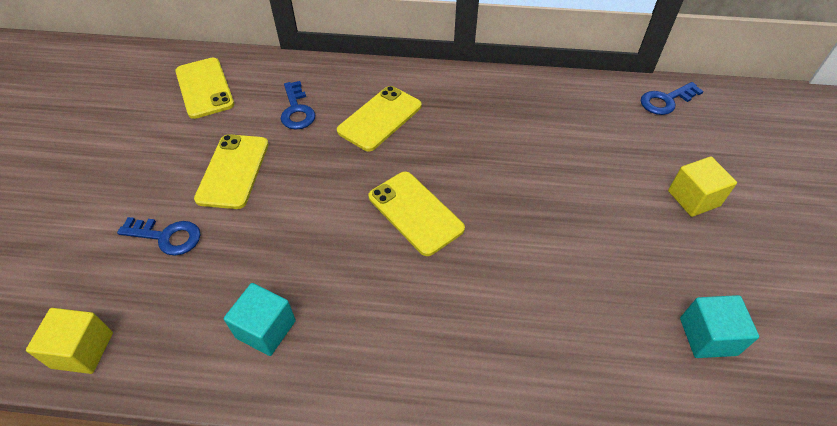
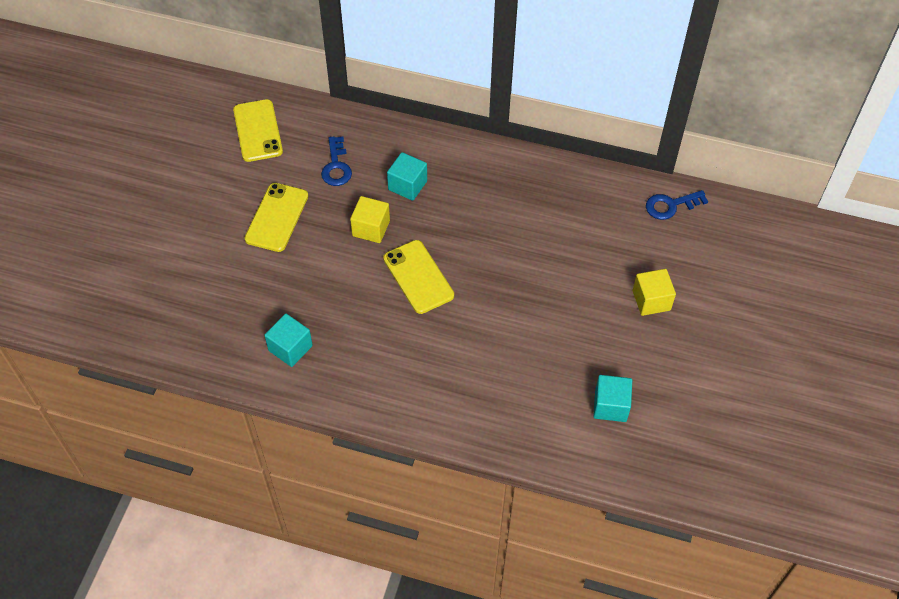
camera: 10 degrees right, 5 degrees up
(83, 350) = (162, 341): yellow cube -> yellow cube (371, 228)
(167, 237) = (222, 266): blue key -> none
(380, 118) = (407, 185): yellow phone -> turquoise cube

